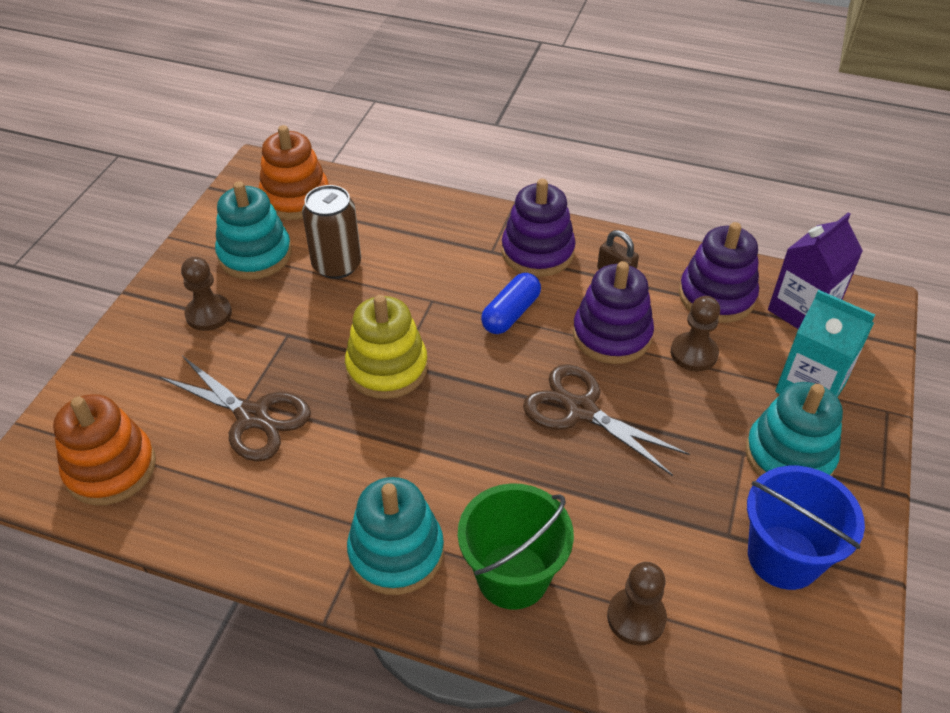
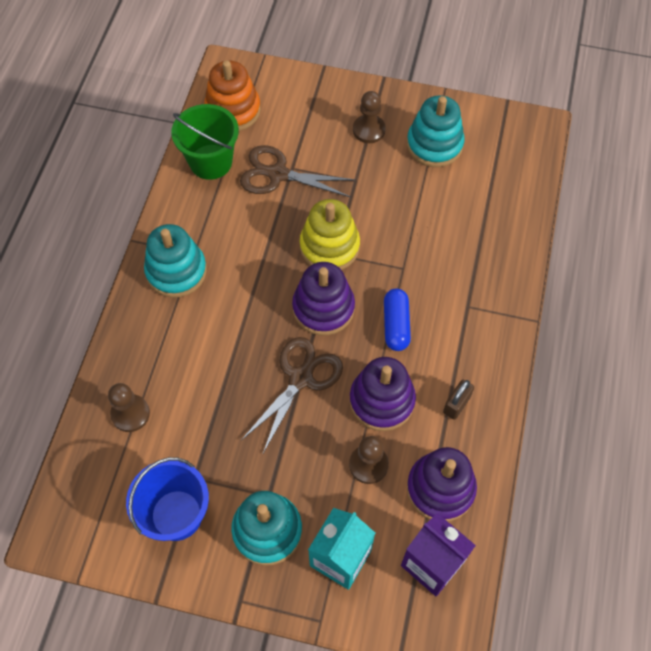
camera: 85 degrees right, 15 degrees up
(252, 417) = (278, 174): brown scissors -> brown scissors turned 75 degrees clockwise
(295, 198) = (506, 158): orange stacking toy -> none
(337, 265) = (432, 199): brown can -> none
(511, 313) = (396, 325): blue capsule -> blue capsule turned 60 degrees clockwise
(512, 576) = (160, 339): green bucket -> green bucket (210, 162)
(537, 252) = (472, 341): purple stacking toy -> purple stacking toy (323, 308)

